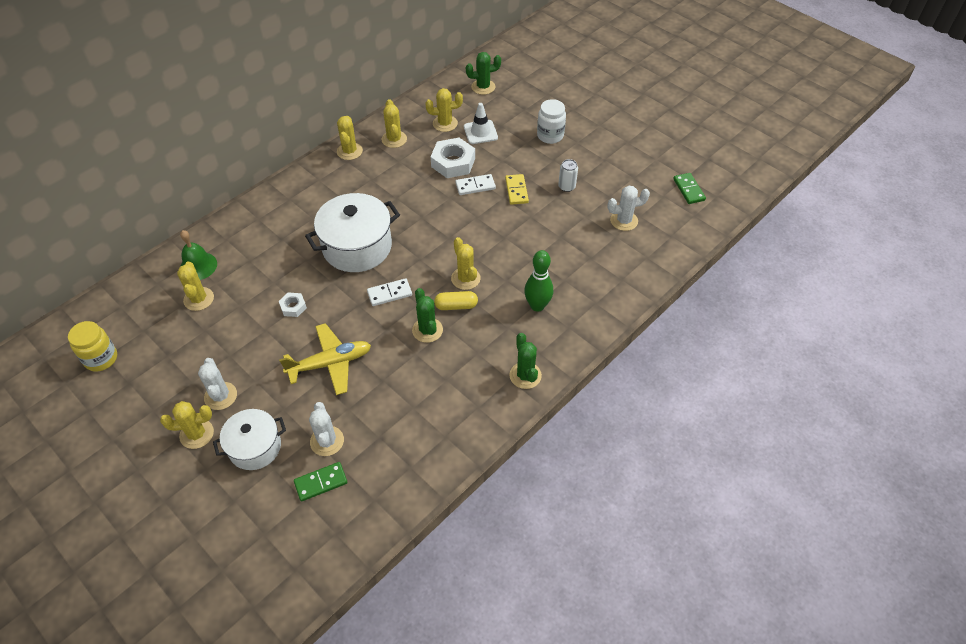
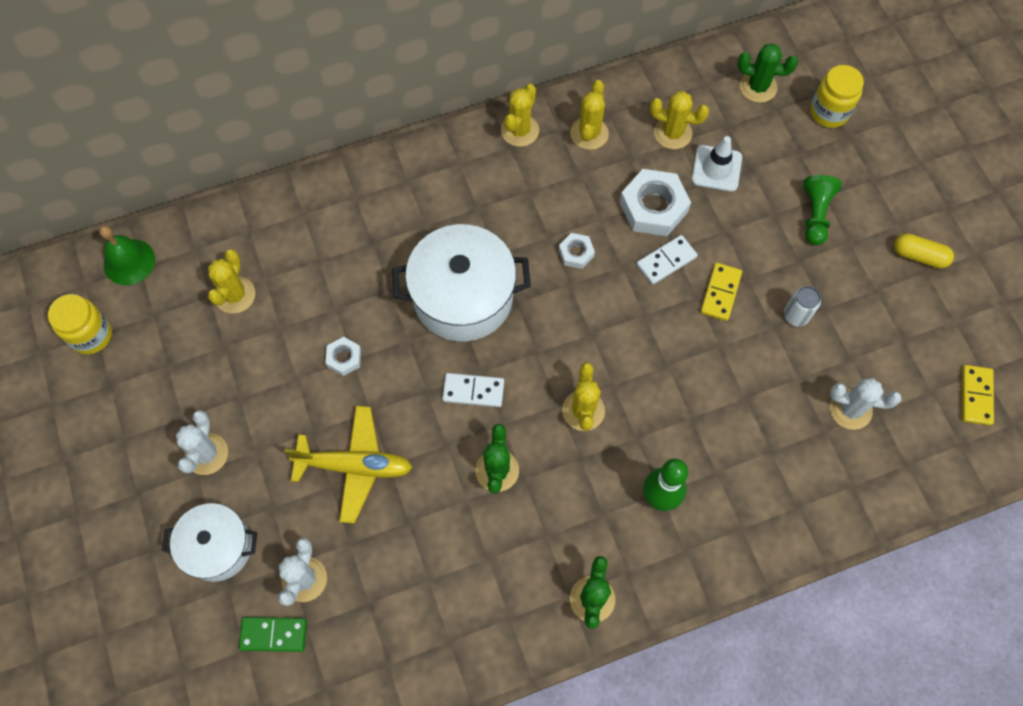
camera: 25 degrees right, 15 degrees up
(196, 434) = (159, 496): yellow cactus -> none
(198, 266) = (253, 242): green bell -> green bell (129, 262)
(418, 200) = (576, 253): none -> white nut
(456, 306) = (551, 449): yellow capsule -> yellow capsule (919, 256)
(475, 186) = (666, 261): white domino -> white domino turned 45 degrees counterclockwise
(530, 86) = (829, 112): none -> yellow jar
(550, 135) = (815, 215): white jar -> green pawn
(689, 190) = (976, 396): green domino -> yellow domino

